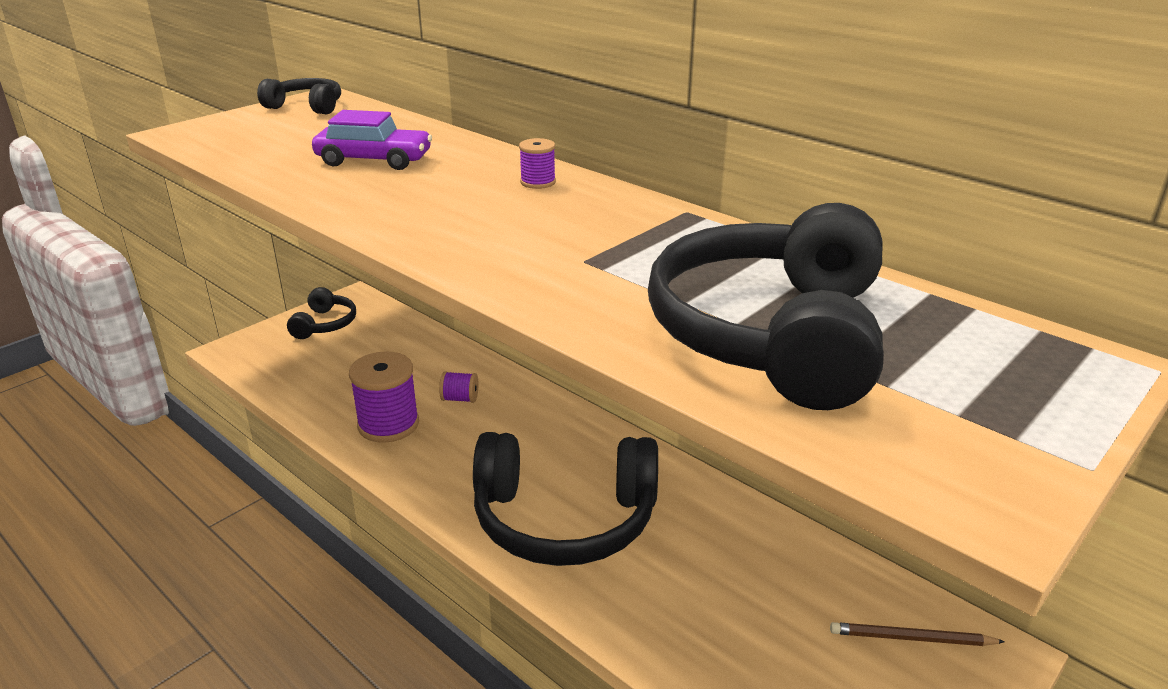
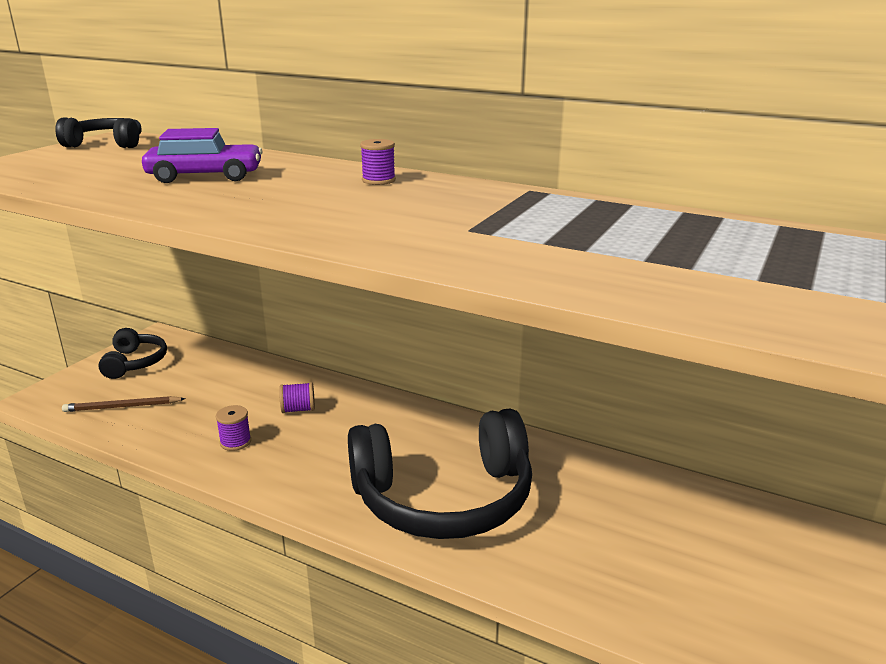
camera: 15 degrees left, 5 degrees down
(388, 424) = (235, 442): purple spool -> purple spool, size x0.50
(771, 335) = (682, 264): black headphones -> none
(911, 638) = (789, 543): brown pencil -> brown pencil (122, 407)

